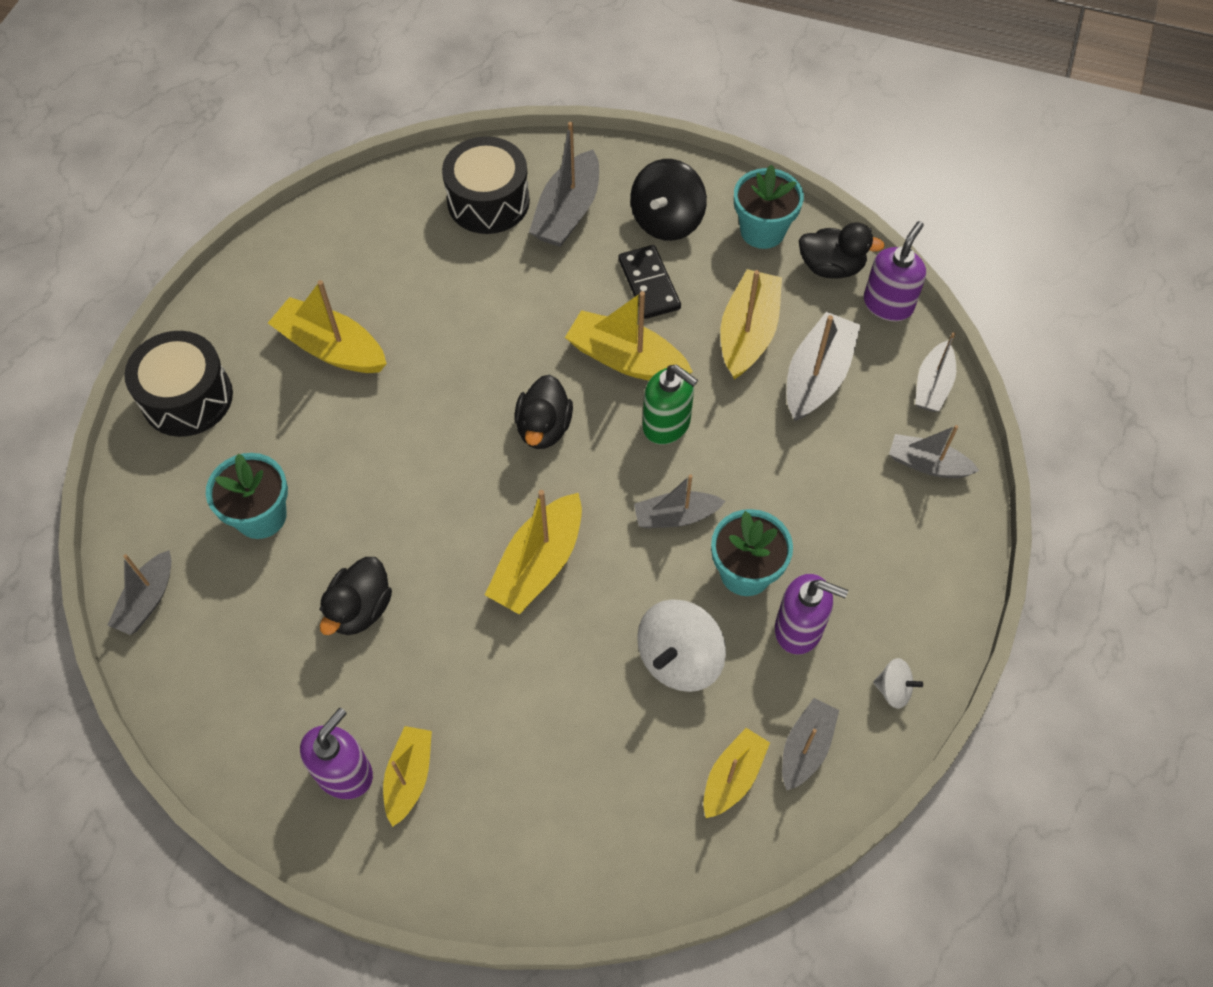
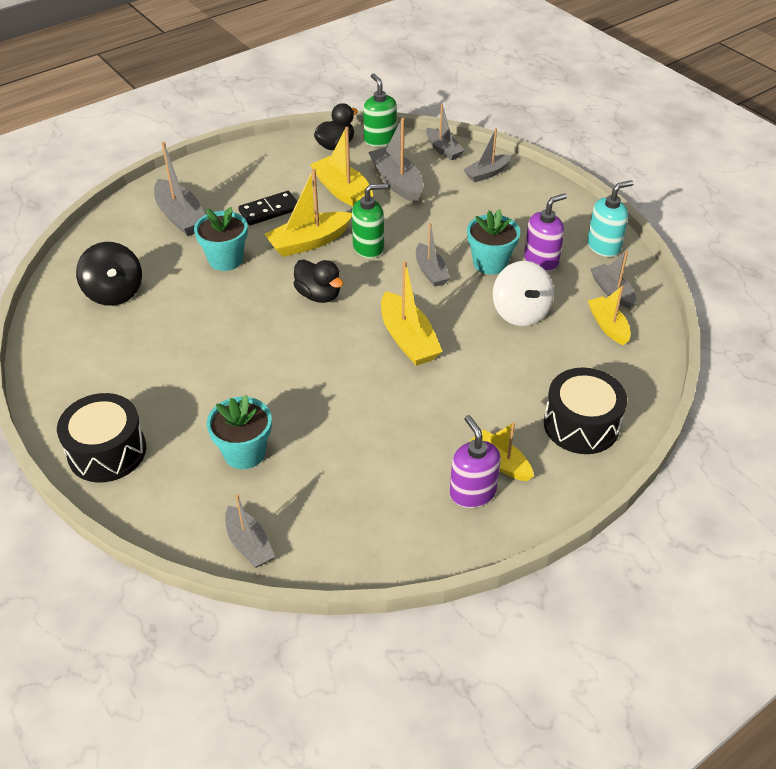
camera: 55 degrees left, 15 degrees down
(332, 348) = (154, 361): yellow boat -> none
(360, 609) = (363, 433): black duck -> none
(488, 201) = (131, 243): black drum -> black drum (581, 425)
(649, 284) = (269, 210): black domino -> black domino turned 45 degrees counterclockwise
(667, 220) = (235, 184): black spinning top -> black spinning top (114, 292)
(676, 516) = (430, 271): grey boat -> grey boat turned 45 degrees counterclockwise
(762, 231) = (284, 156): turquoise flower pot -> turquoise flower pot (225, 259)
(888, 304) = (380, 139): purple soap dispenser -> green soap dispenser
(893, 689) = (604, 246): white spinning top -> turquoise soap dispenser

